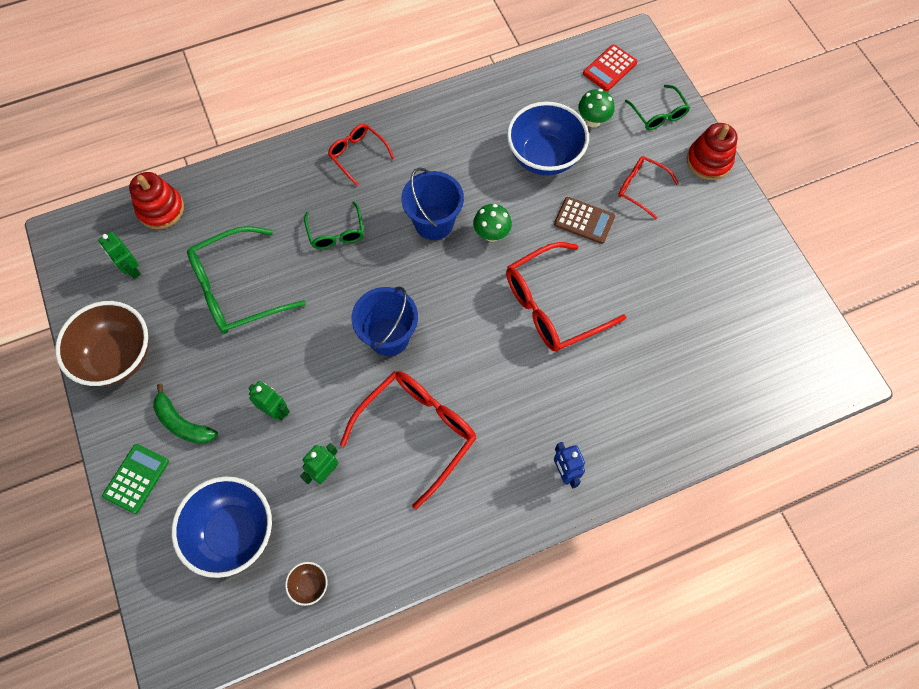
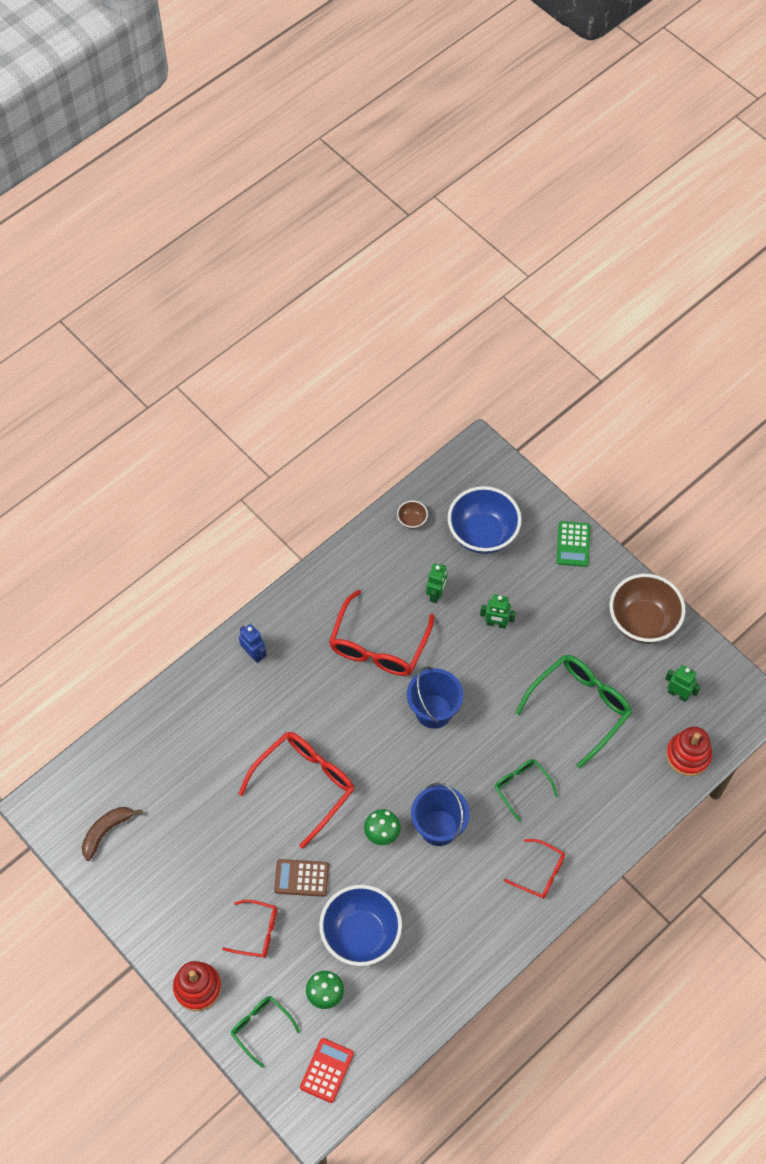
camera: 160 degrees right, 5 degrees down
(182, 423) = (562, 592): green banana -> none
(774, 327) = (106, 831): none -> brown banana

